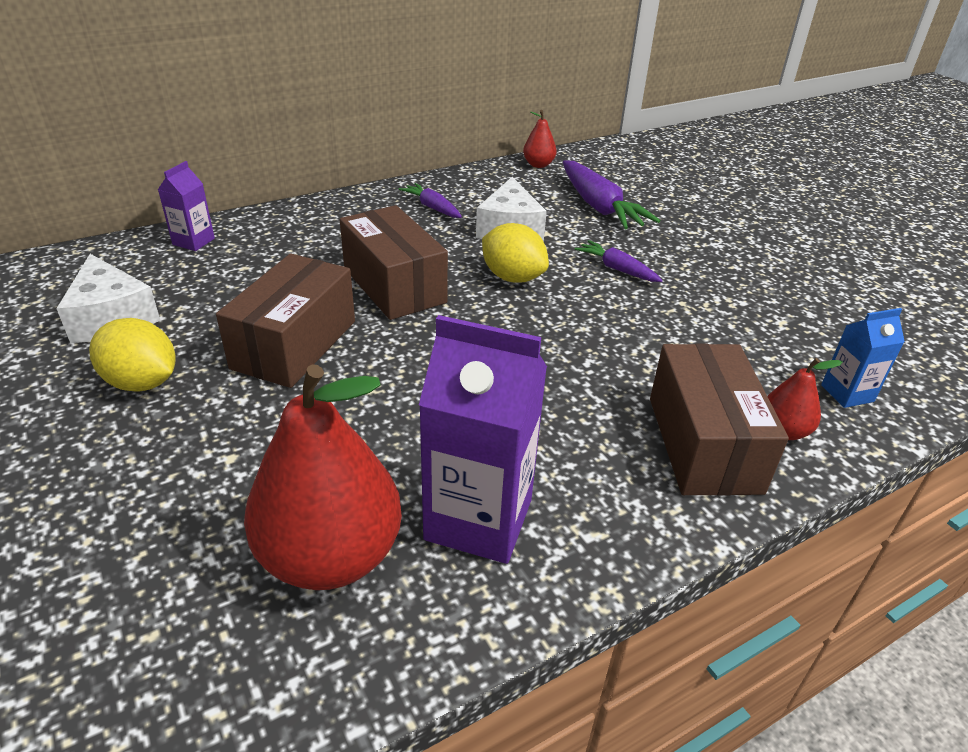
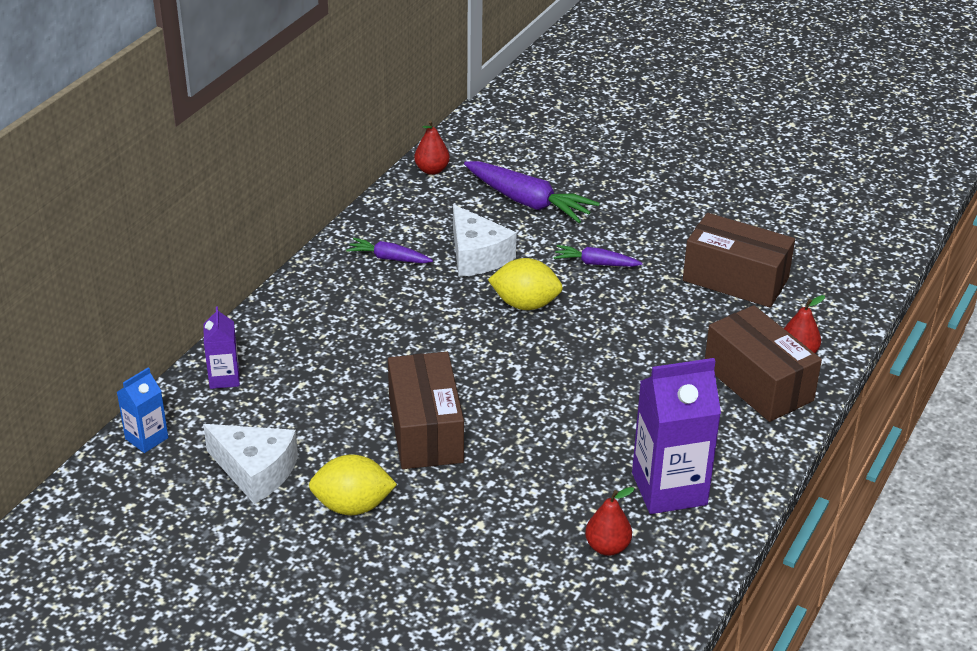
camera: 30 degrees left, 0 degrees up
(330, 556) = (607, 547): red pear -> red pear, size x0.47
(394, 285) = (442, 349): brown box -> brown box (735, 279)
(847, 393) = (819, 308): blue carton -> blue carton (146, 438)

